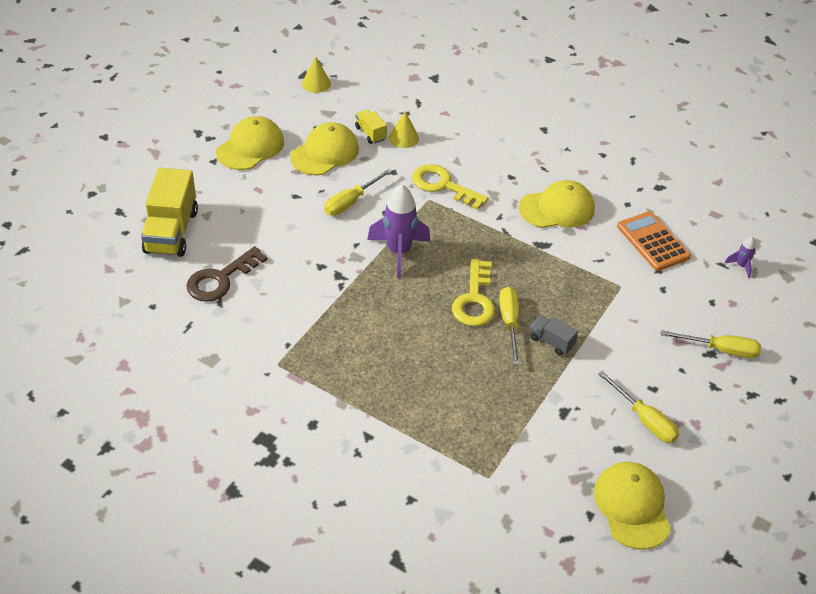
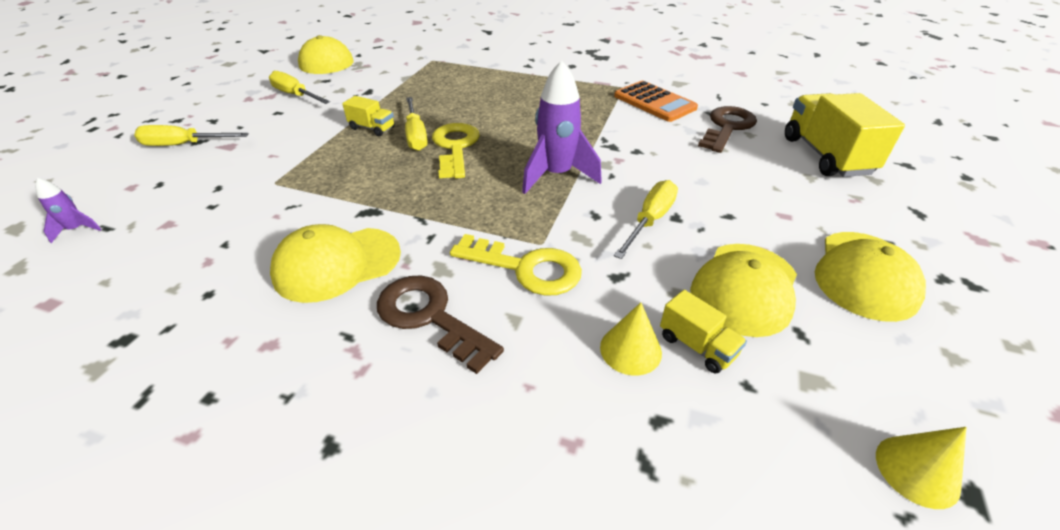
camera: 170 degrees right, 5 degrees down
(501, 169) = (429, 317): none -> brown key
(551, 342) = (372, 128): grey truck -> yellow truck
(653, 242) = (197, 241): orange calculator -> orange calculator (654, 102)

